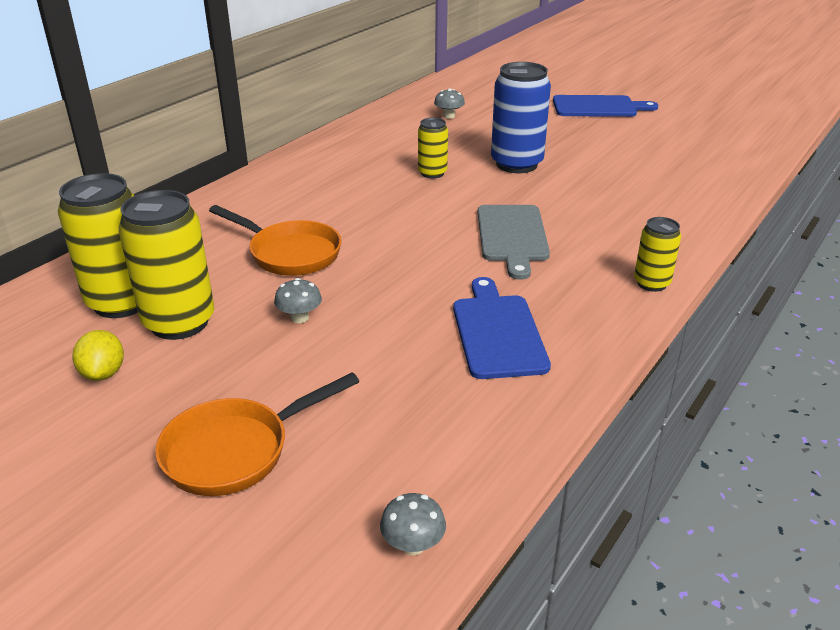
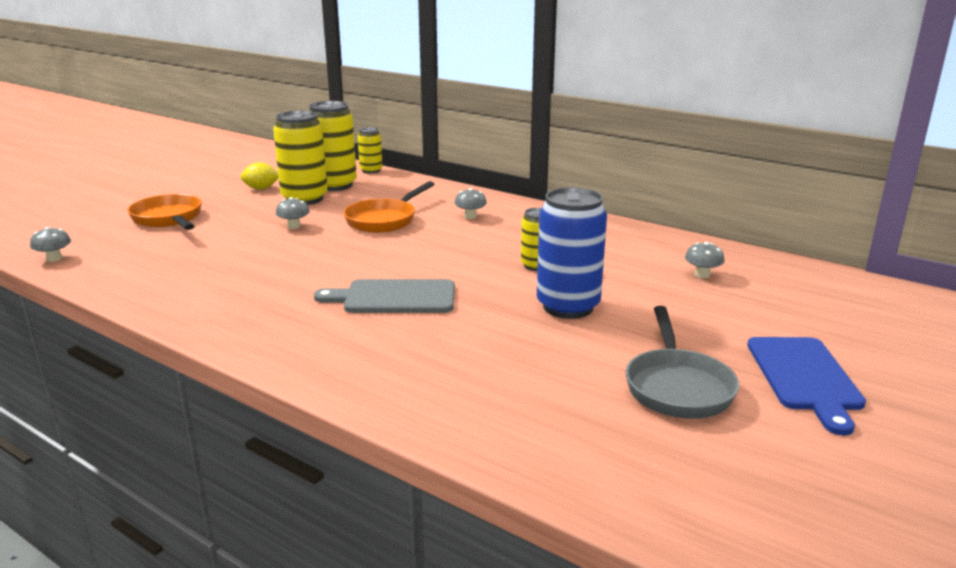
camera: 90 degrees right, 10 degrees down
(291, 202) = (470, 216): none -> grey mushroom
(498, 332) = (238, 286): blue cutting board -> none
(625, 139) = (677, 387): none -> grey pan
(651, 283) = (279, 359): yellow can -> yellow can (371, 170)

